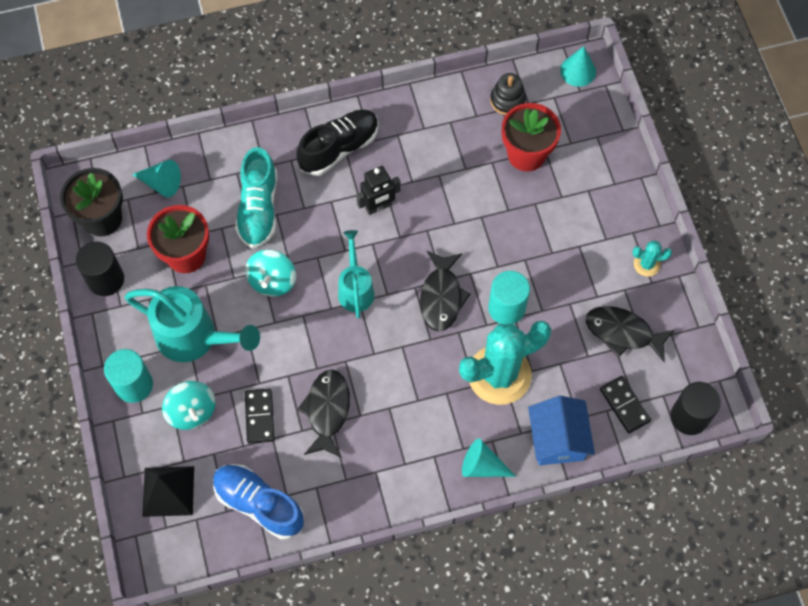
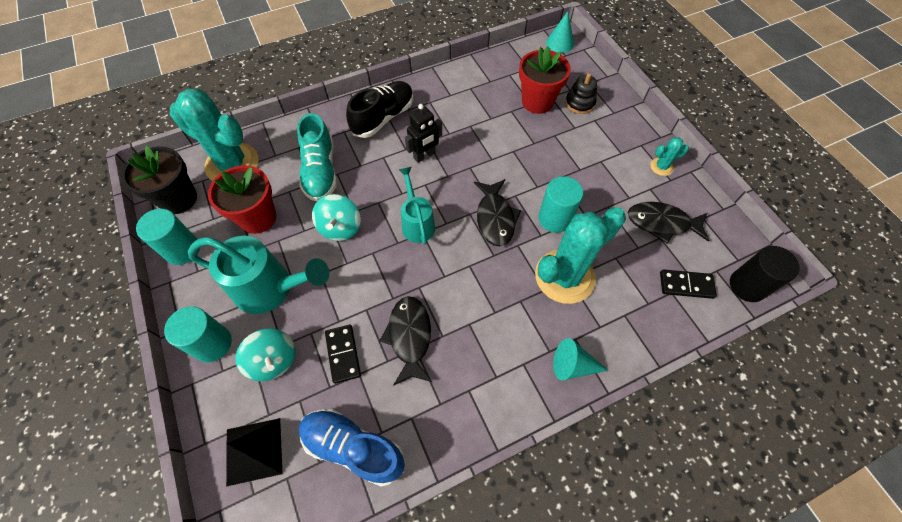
camera: 10 degrees left, 5 degrees down
(106, 279) = (182, 250): black cylinder -> turquoise cylinder
(161, 183) = (232, 164): turquoise cone -> turquoise cactus
(507, 100) = (512, 68): black stacking toy -> black stacking toy (579, 103)
(557, 439) = (636, 327): blue house -> none
(624, 405) = (686, 285): black domino -> black domino turned 45 degrees counterclockwise

